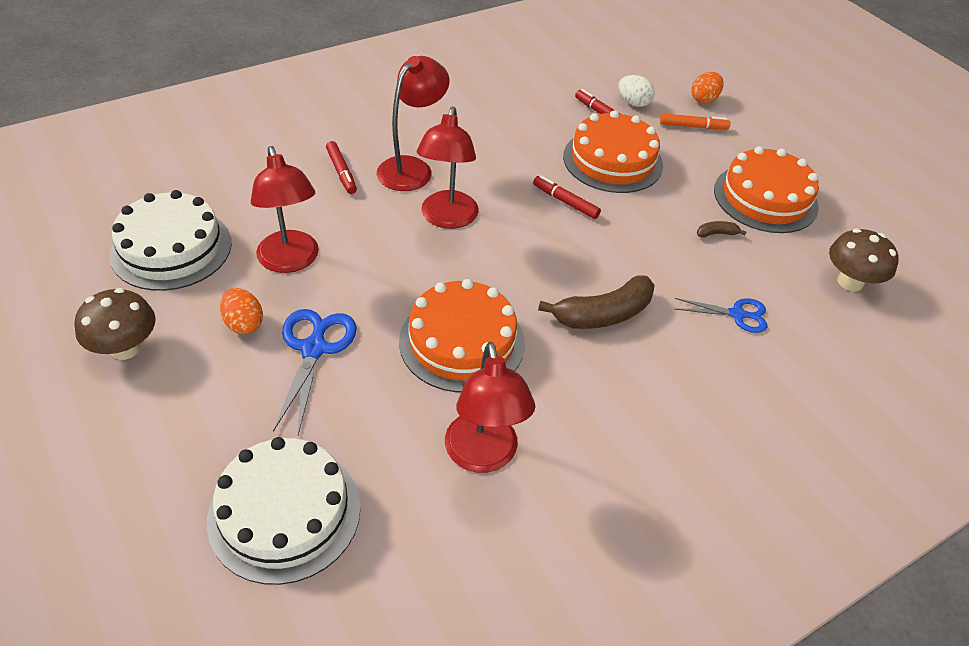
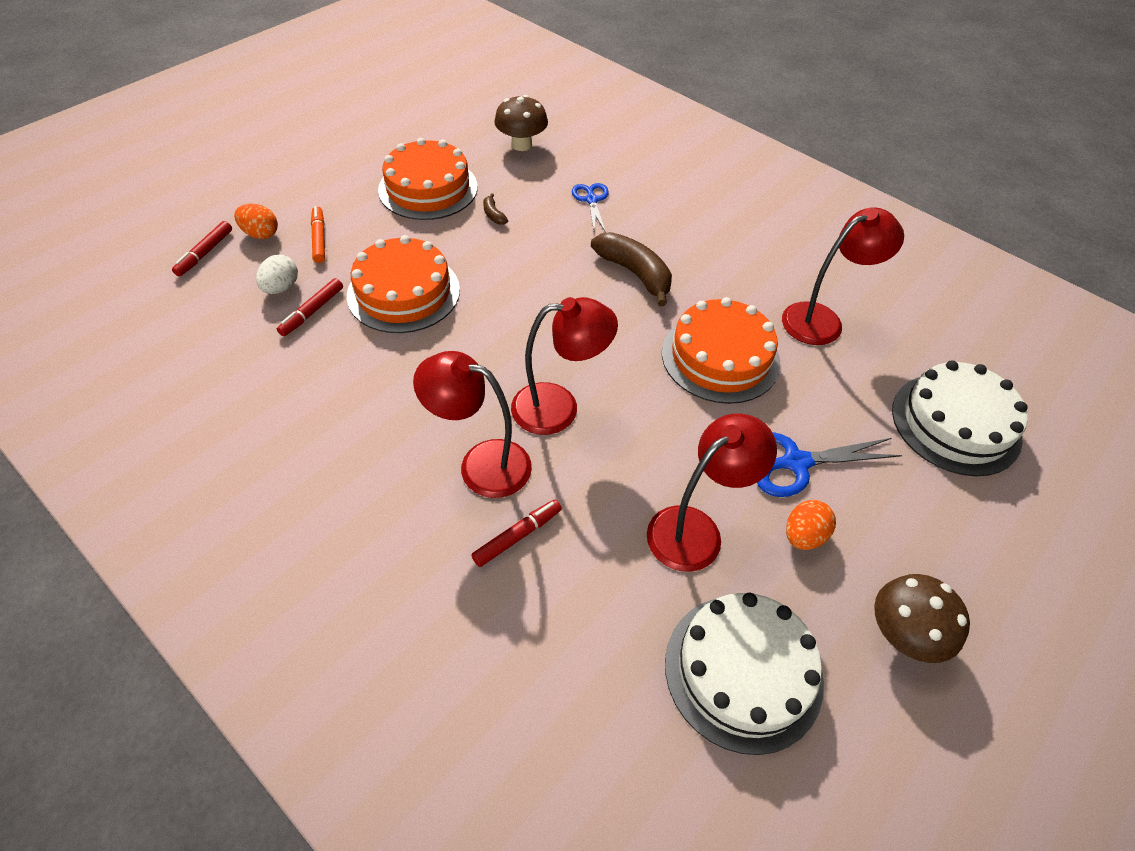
camera: 105 degrees left, 5 degrees up
(565, 202) = (490, 319): red marker -> red marker (205, 253)

